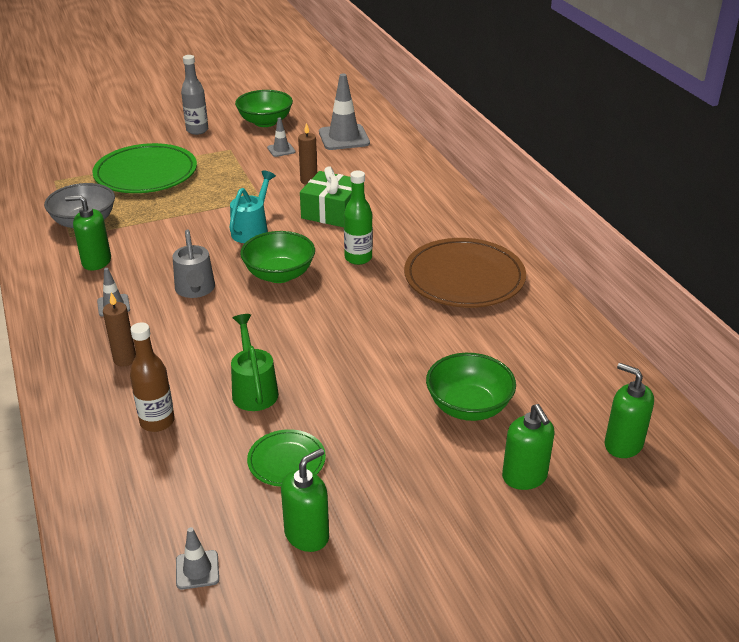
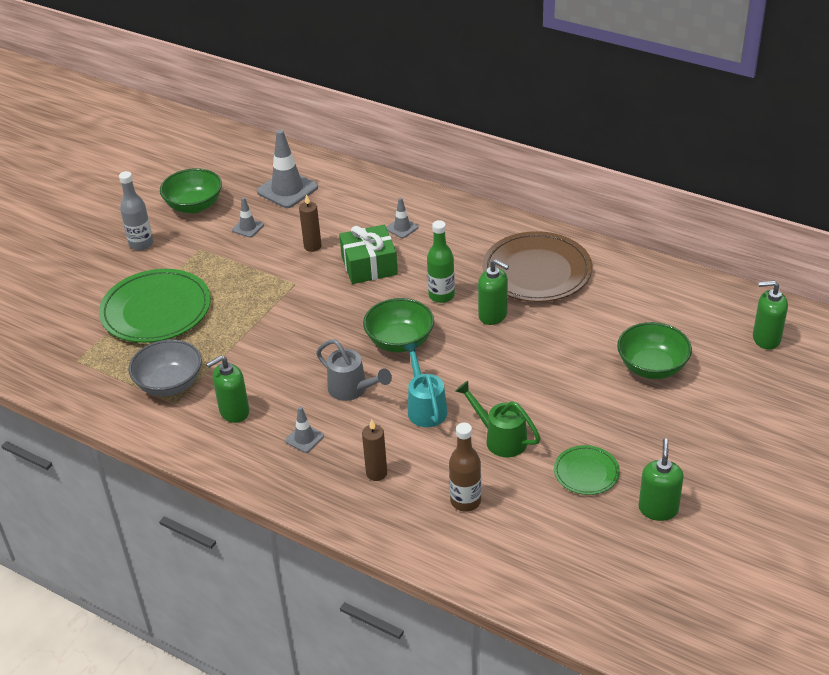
camera: 35 degrees left, 5 degrees up
(197, 570) = (622, 572): grey traffic cone -> grey traffic cone (402, 228)
(252, 230) = (326, 315): turquoise watering can -> turquoise watering can (425, 408)
(524, 477) = (736, 393): green soap dispenser -> green soap dispenser (493, 315)

